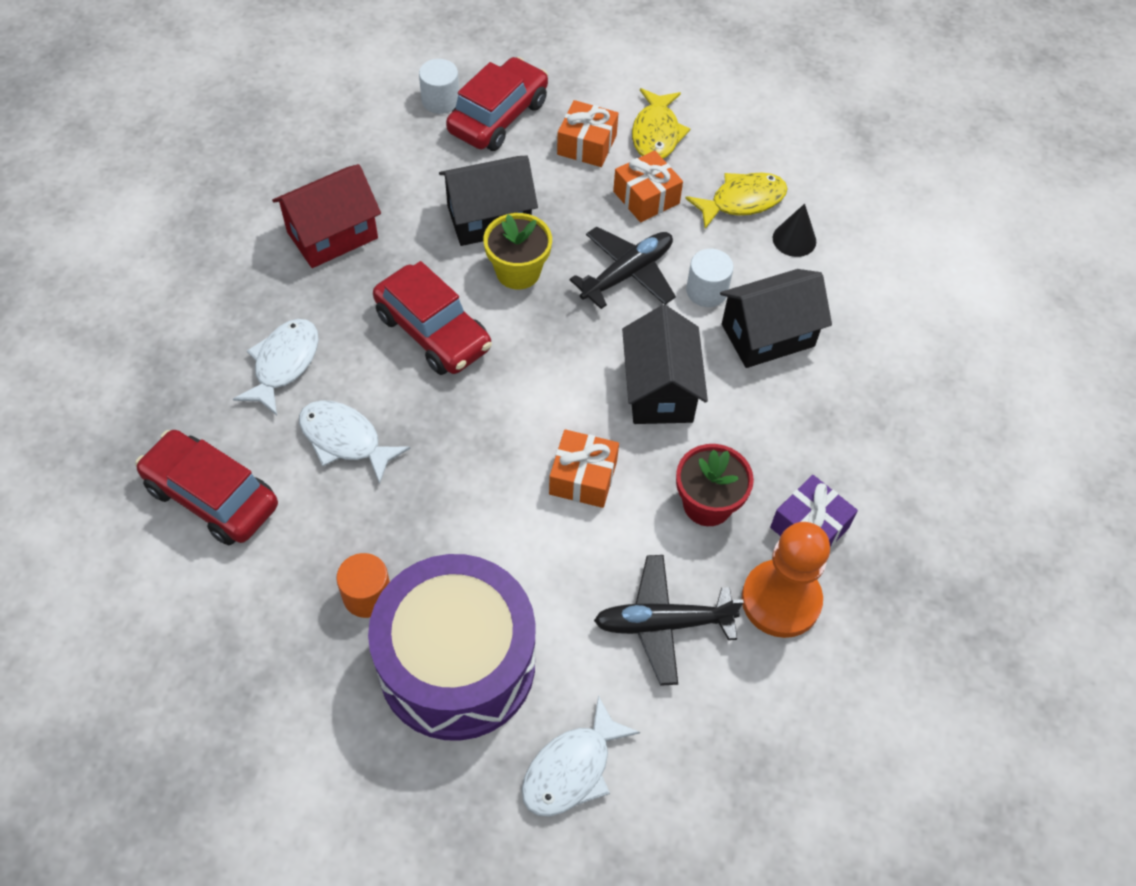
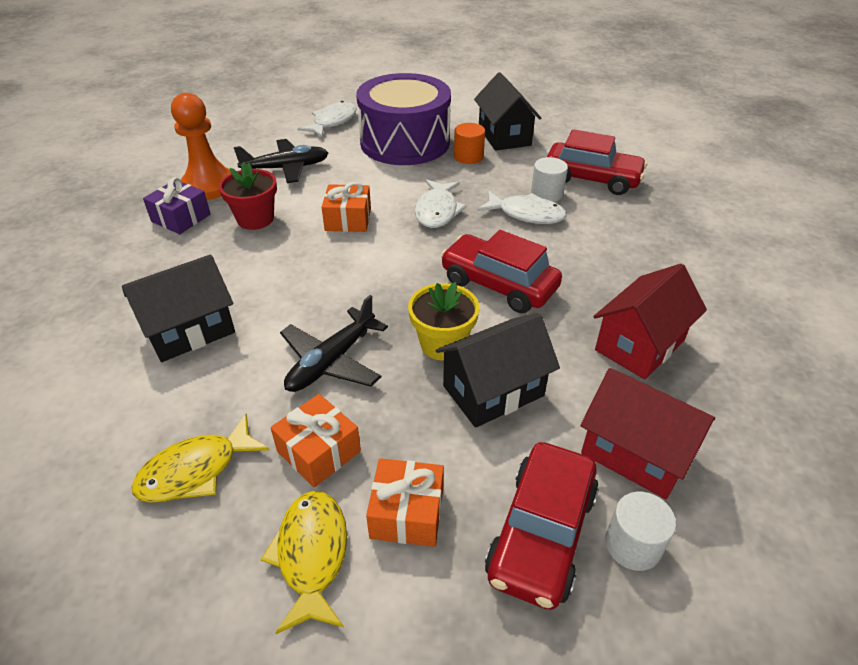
camera: 170 degrees right, 15 degrees down
(284, 364) = (602, 246): white fish -> white fish (437, 211)
(400, 150) = (636, 453): none -> red house
(660, 390) = (293, 276): black house -> black house (504, 136)
(706, 291) = (248, 359): white cylinder -> white cylinder (547, 193)
(794, 239) = (139, 432): black cone -> none

